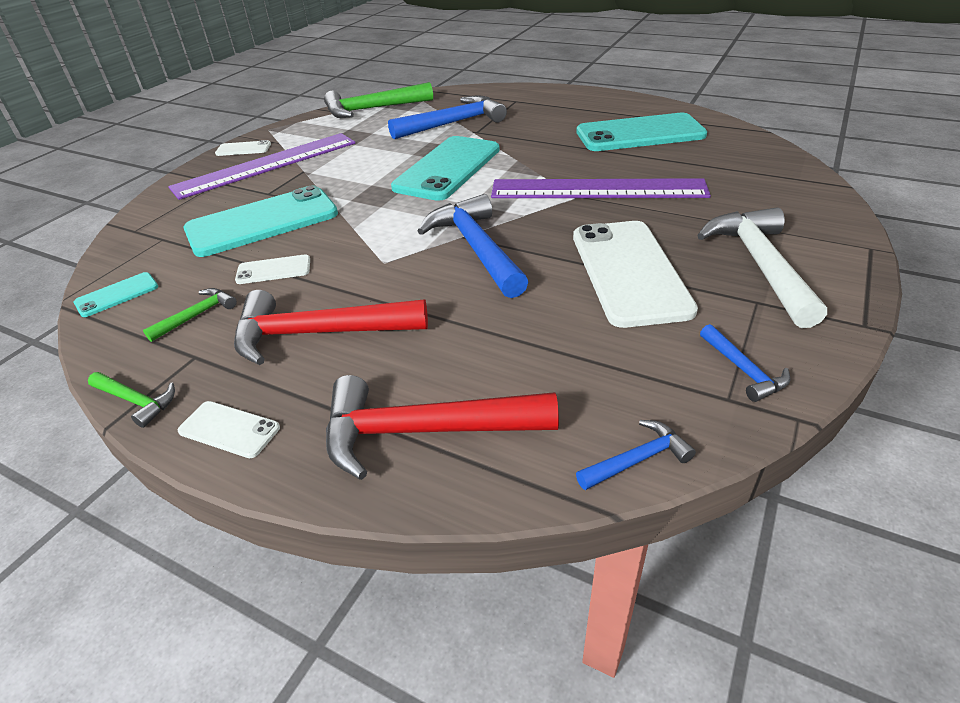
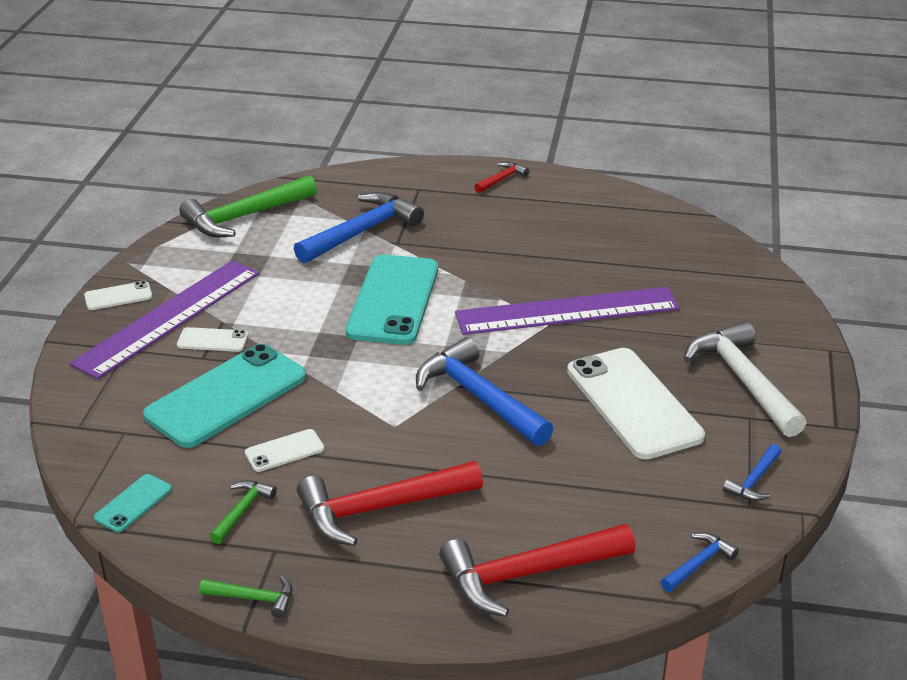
camera: 20 degrees left, 5 degrees down
(229, 429) = (361, 604): white phone -> white phone (212, 340)
(586, 98) = (501, 179): none -> red hammer
(639, 134) = (582, 230): turquoise phone -> none
(743, 370) = (754, 480): blue hammer -> blue hammer turned 75 degrees clockwise

